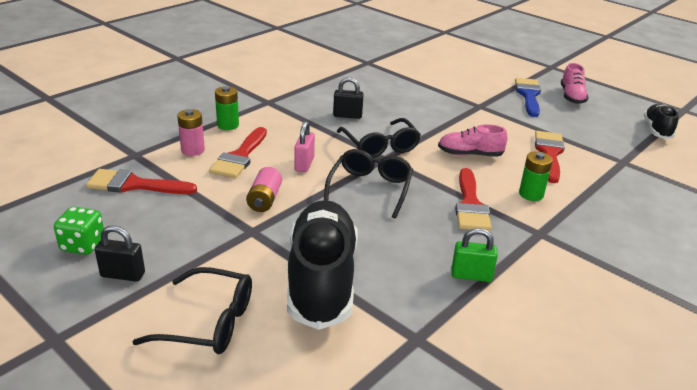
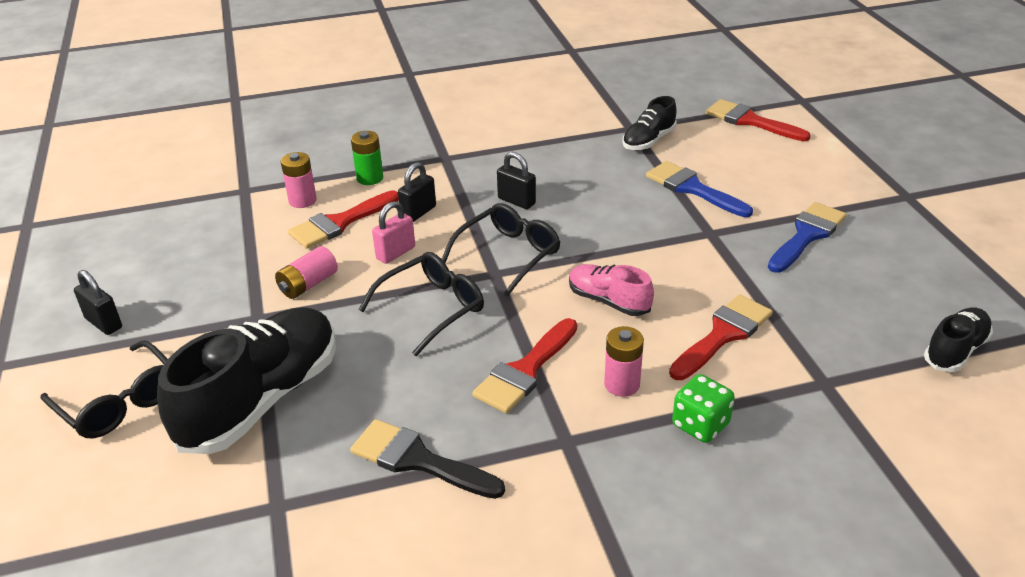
camera: 35 degrees right, 5 degrees up
(83, 245) = (104, 279): green dice -> green dice (700, 425)
(134, 185) = (209, 226): red brush -> red brush (750, 121)
(290, 137) = (418, 212): none -> black padlock
(380, 146) = (508, 255): black glasses -> black glasses turned 150 degrees counterclockwise
(386, 67) = (648, 141): none -> black shoe
(442, 86) = (692, 188): none -> blue brush
(471, 275) = (418, 460): green padlock -> black brush
(531, 194) = (622, 384): green battery -> pink battery
(571, 97) = (876, 255): pink shoe -> none

